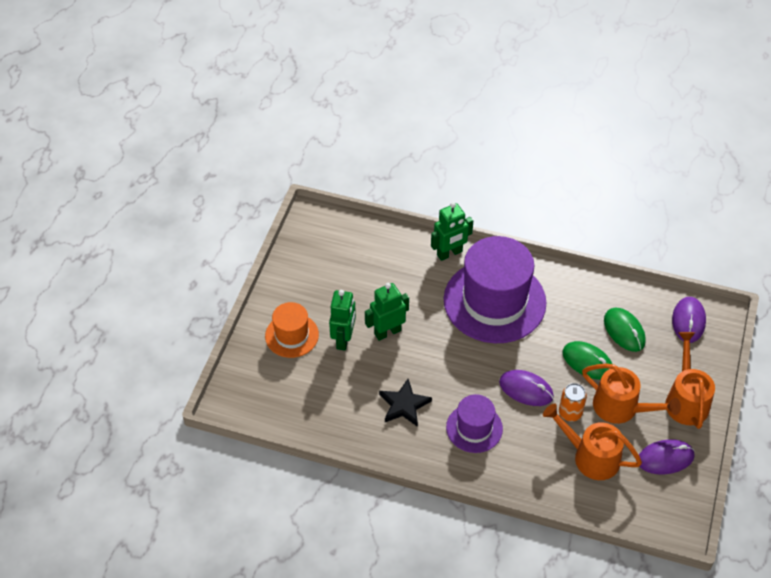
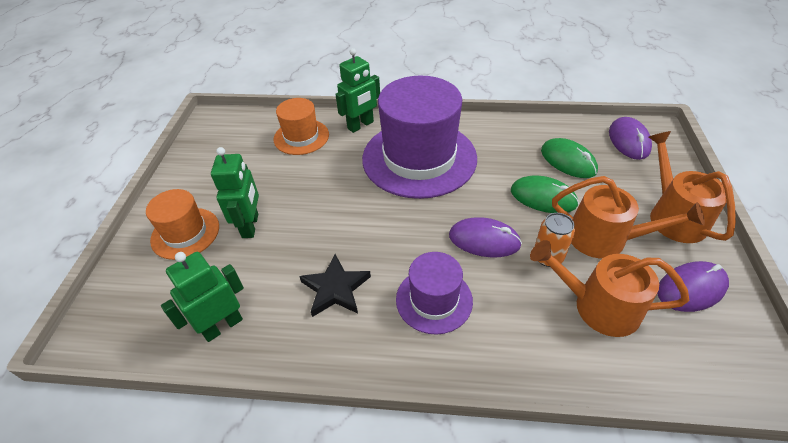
camera: 10 degrees left, 5 degrees down
(387, 332) = (303, 209): green robot -> green robot (222, 326)
(393, 256) = (301, 137): none -> orange hat

